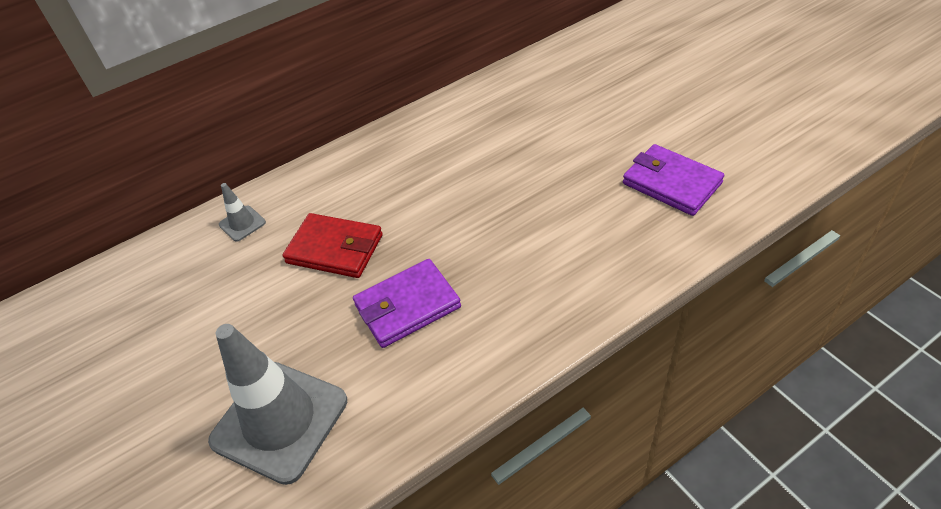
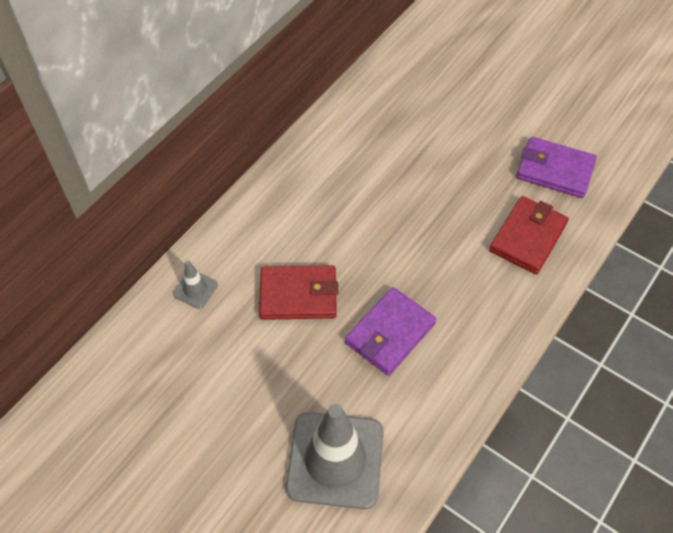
camera: 25 degrees left, 10 degrees up
(609, 243) = (528, 237): none -> red wallet

